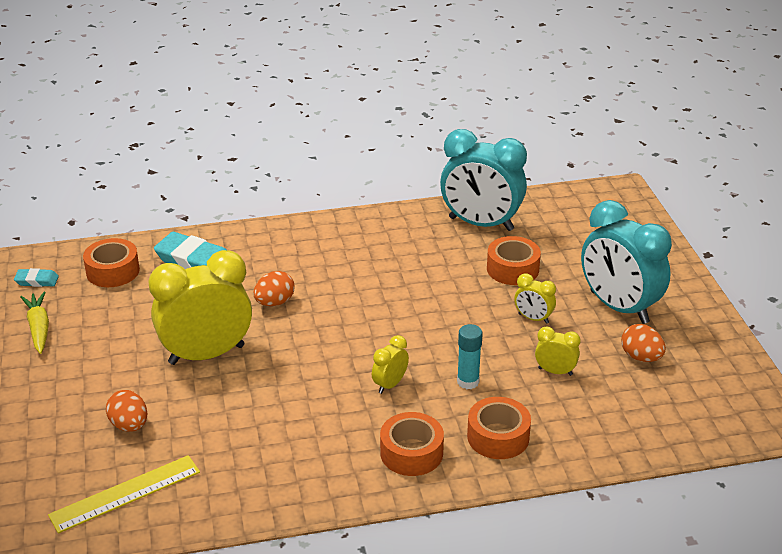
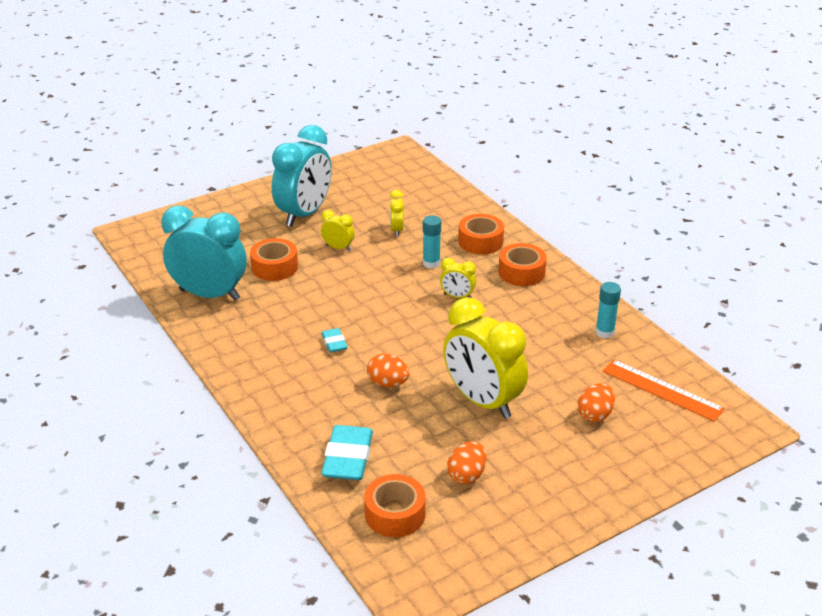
camera: 110 degrees left, 0 degrees up
(37, 281) = (442, 571): turquoise eraser -> turquoise eraser (334, 343)
(39, 328) = (515, 531): yellow carrot -> none
(125, 494) = (662, 390): yellow ruler -> orange ruler
(252, 485) = (604, 332): none -> turquoise glue stick
(481, 224) = (210, 295): turquoise clock -> turquoise clock turned 75 degrees counterclockwise
(533, 318) = (338, 248): yellow clock -> yellow clock turned 75 degrees counterclockwise
(641, 357) = (360, 199): orange egg -> orange egg (466, 475)

